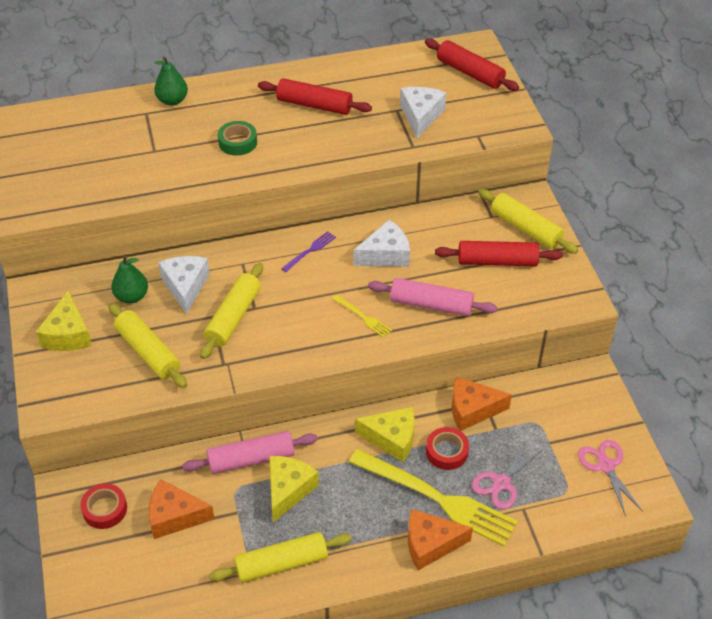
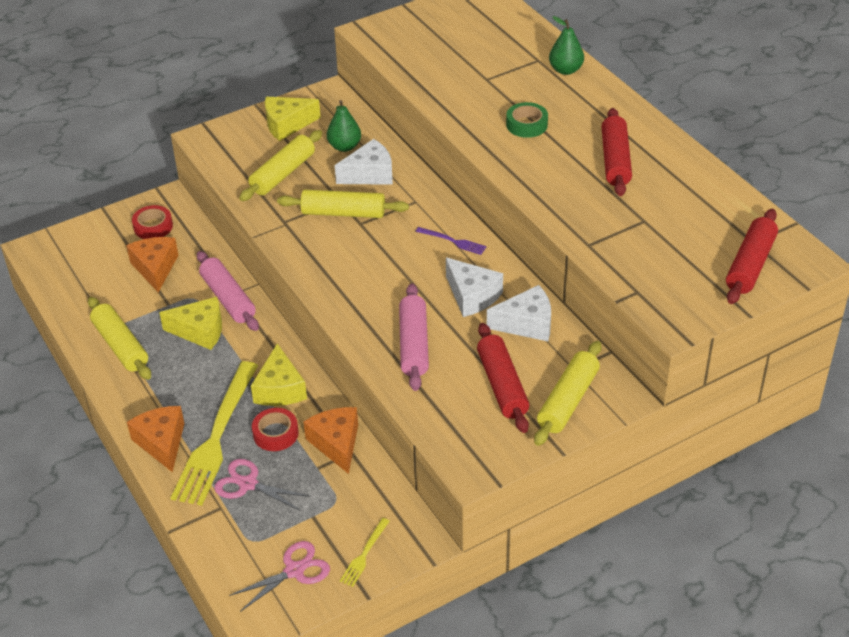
camera: 75 degrees right, 5 degrees down
(363, 317) = (376, 298): yellow fork -> yellow fork (364, 554)
(420, 116) = (644, 240): white cheese -> white cheese (526, 324)

